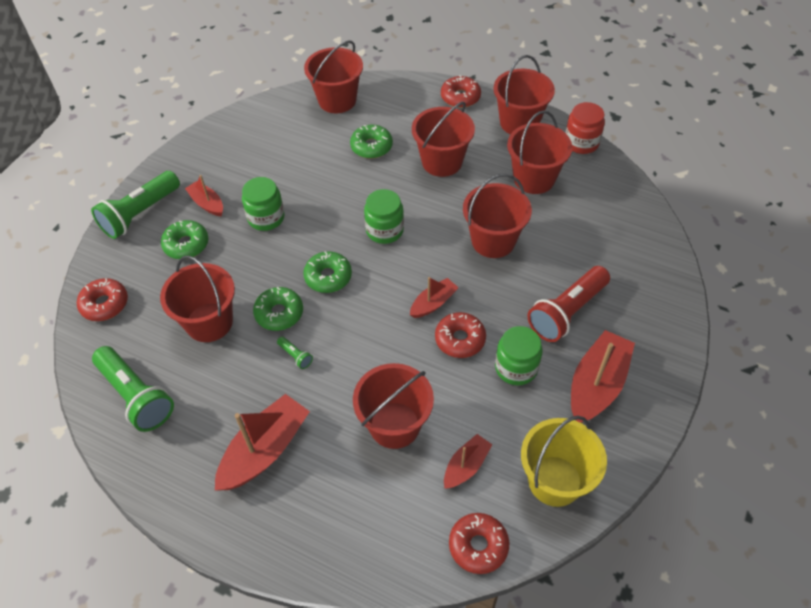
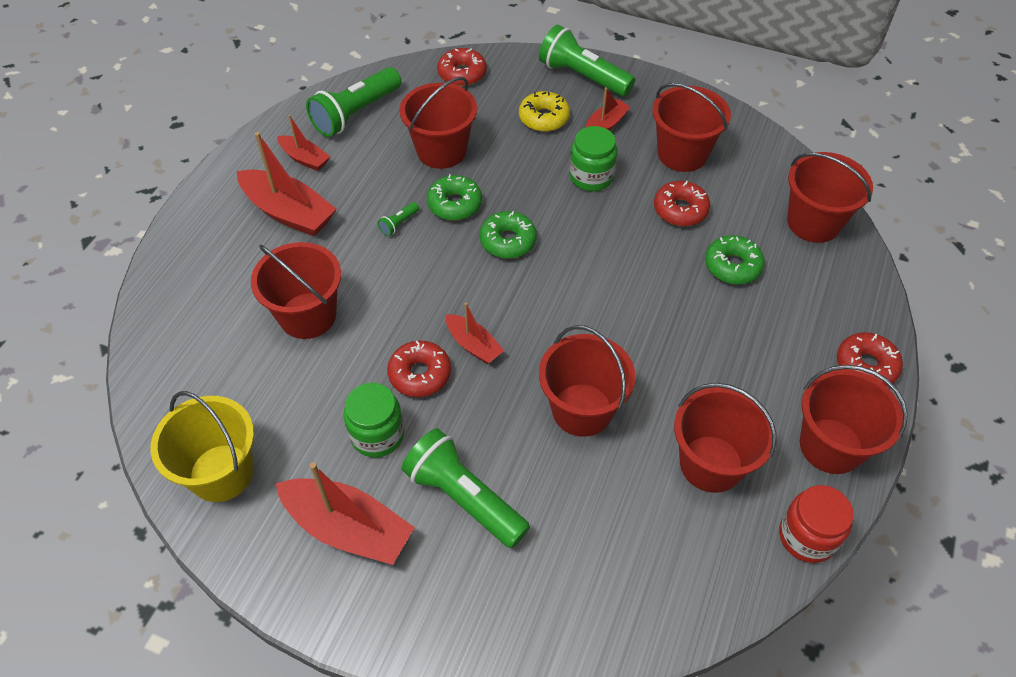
camera: 85 degrees right, 0 degrees up
(186, 244) = (544, 118): green donut -> yellow donut
(384, 230) = (586, 289): green jar -> none
(442, 162) = (721, 346): red bucket -> red bucket (682, 154)
(466, 466) = (251, 383): red boat -> red boat (304, 159)
(478, 546) = (158, 396): red donut -> red donut (680, 210)
(567, 312) = (464, 498): red flashlight -> green flashlight

